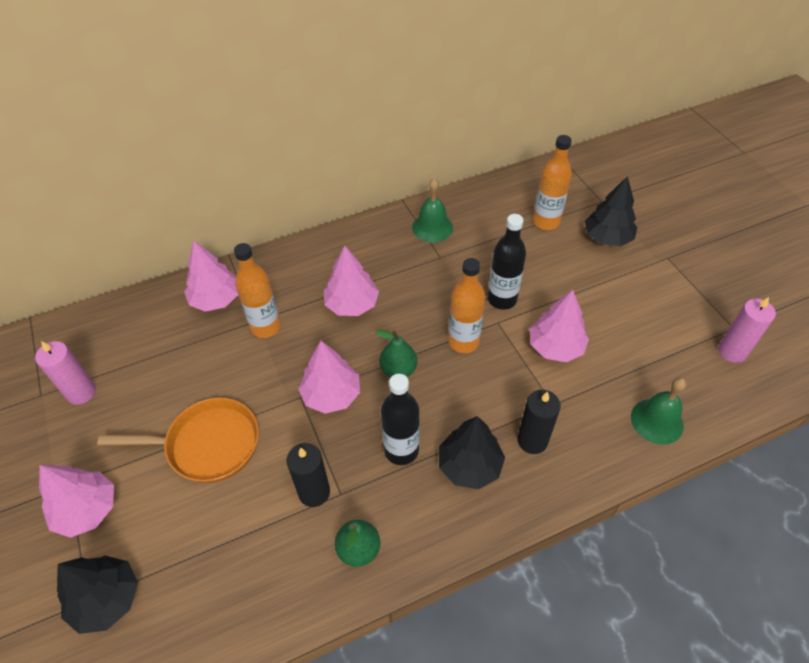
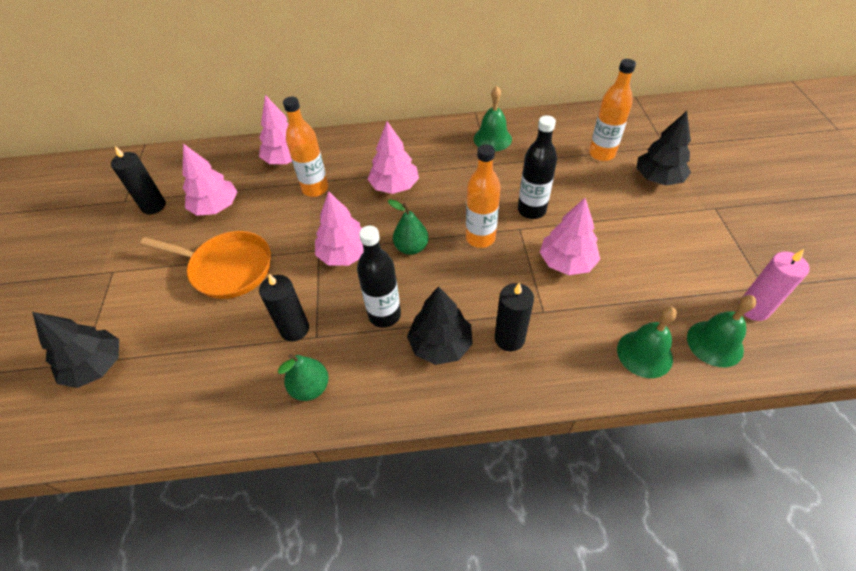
camera: 20 degrees right, 0 degrees up
(81, 392) = (153, 206): pink candle -> black candle
(87, 510) = (115, 294): pink tree -> pink tree (216, 207)
(711, 394) = (715, 343): none -> green bell

